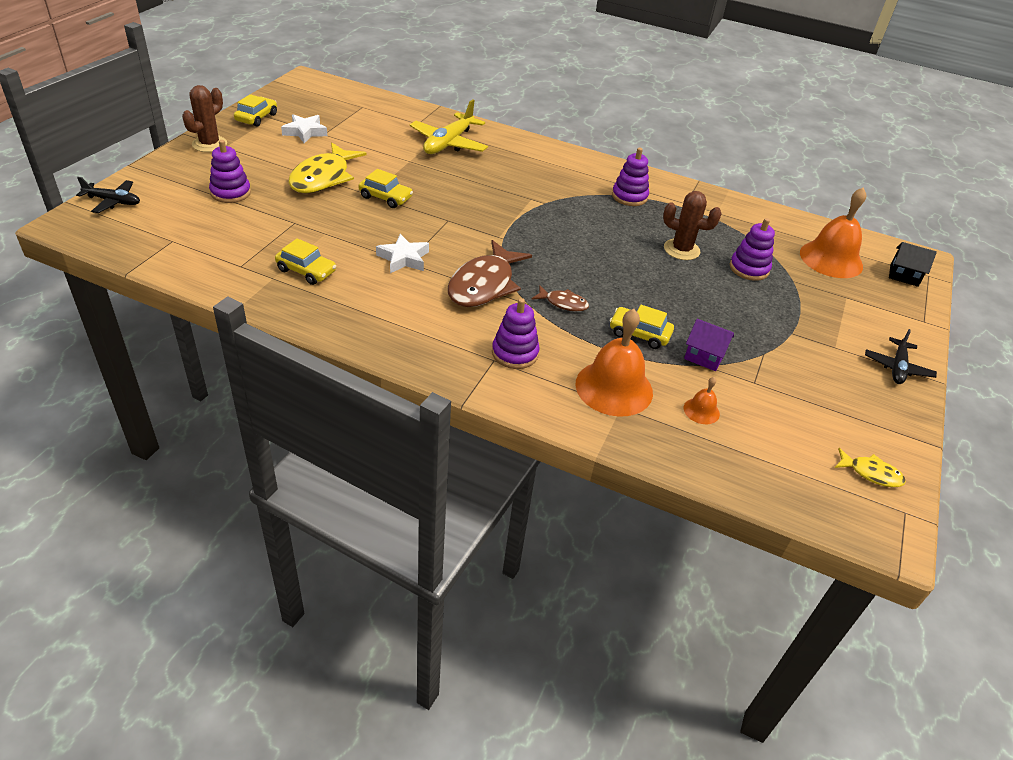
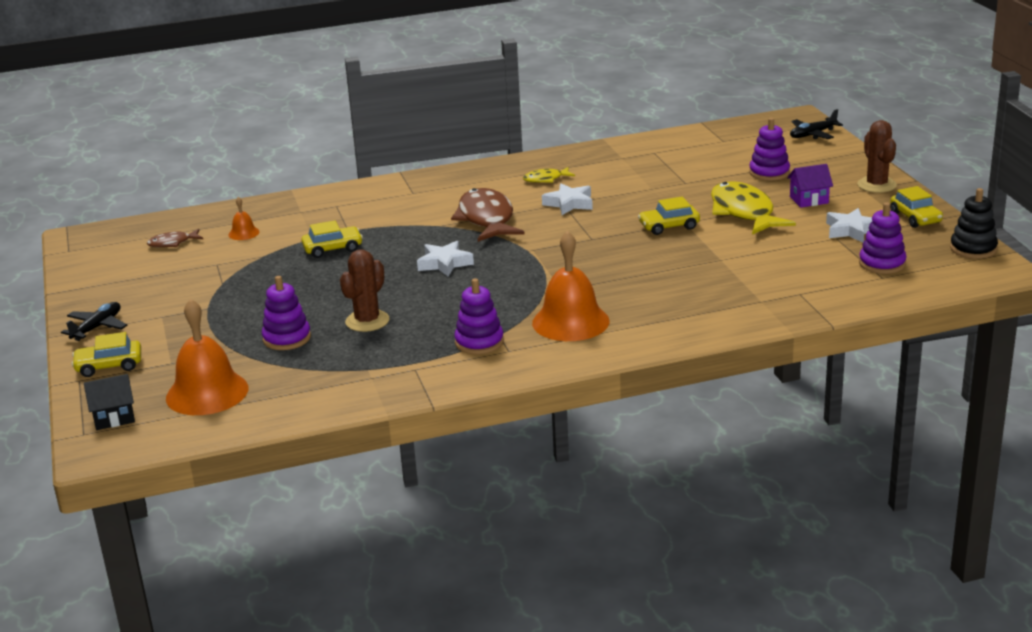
camera: 145 degrees right, 15 degrees down
(285, 91) = (973, 249): none -> black stacking toy
(306, 271) = (612, 169): yellow car -> yellow car (109, 366)
(448, 143) = (729, 292): yellow plane -> none
(515, 353) = (404, 201): purple stacking toy -> purple stacking toy (882, 264)
(563, 303) = (413, 237): brown fish -> brown fish (172, 243)
(573, 263) = (444, 263): none -> white star
(614, 388) = (316, 216): orange bell -> orange bell (570, 322)
(681, 250) = (367, 321): brown cactus -> brown cactus turned 45 degrees counterclockwise
(704, 356) = (269, 259): purple house -> purple house (809, 200)
(871, 473) = (99, 257): yellow fish -> yellow fish (546, 179)
(897, 367) = (97, 327): black plane -> black plane turned 45 degrees clockwise

